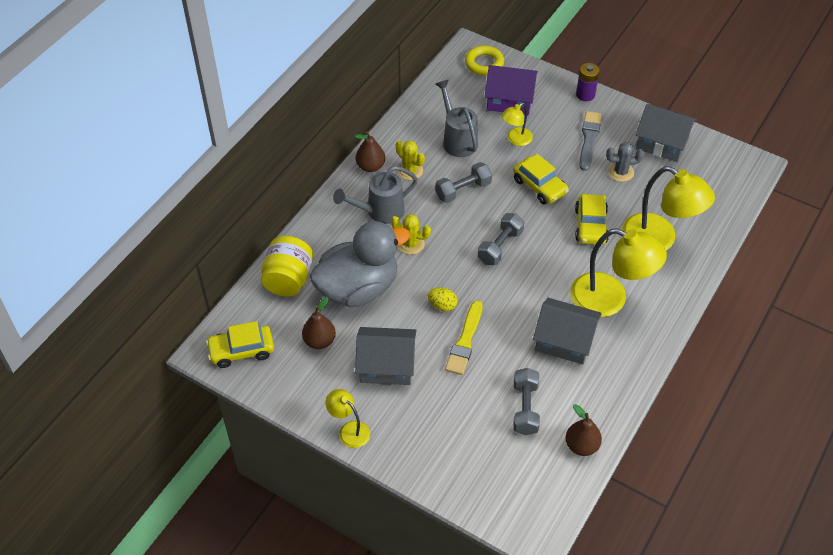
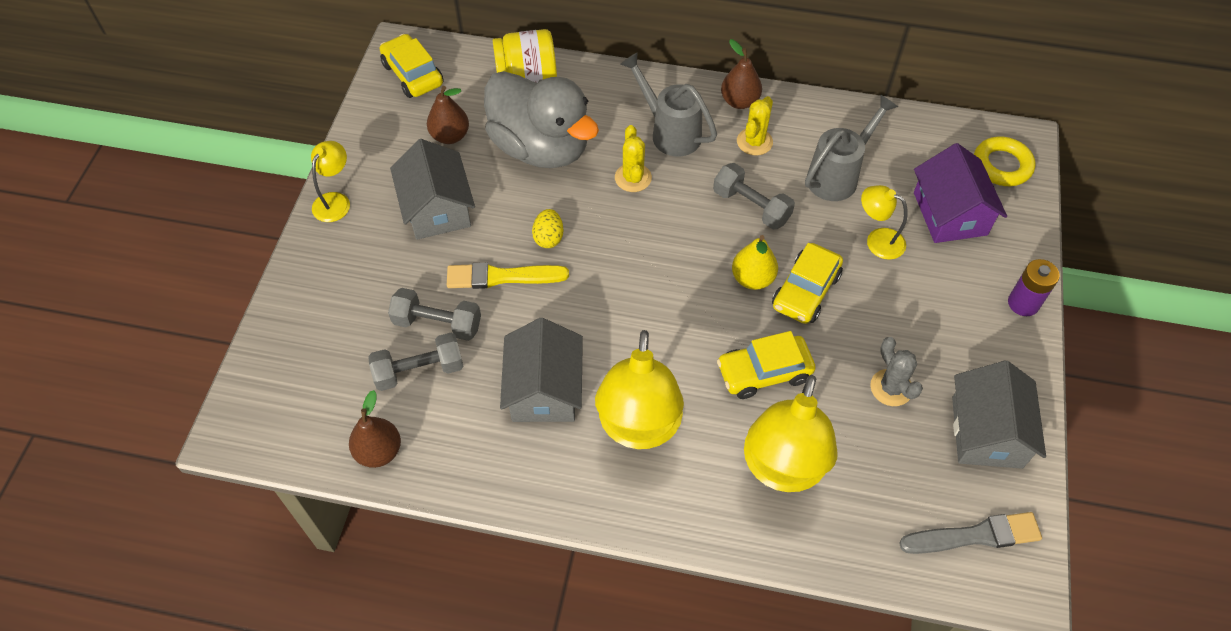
camera: 70 degrees right, 5 degrees up
(500, 246) = (673, 273): grey dumbbell -> grey dumbbell (437, 323)
(520, 208) = (752, 279): none -> yellow pear
(589, 139) = (933, 330): grey brush -> grey brush (974, 535)

